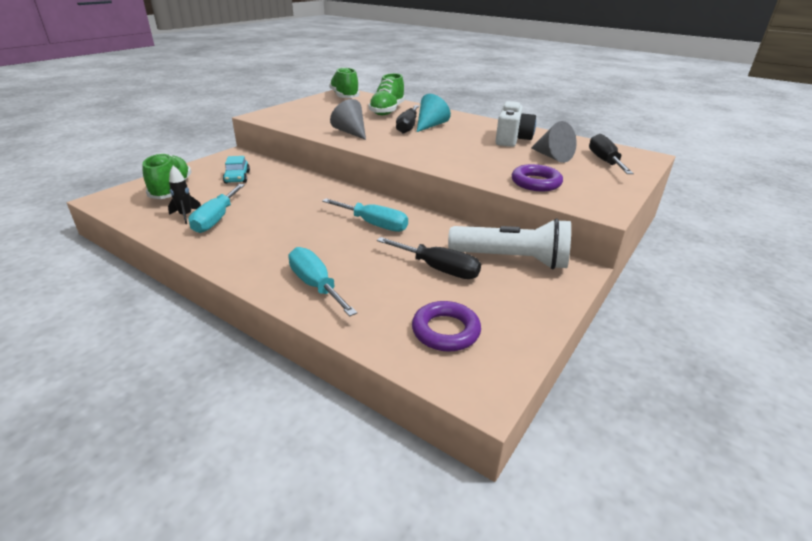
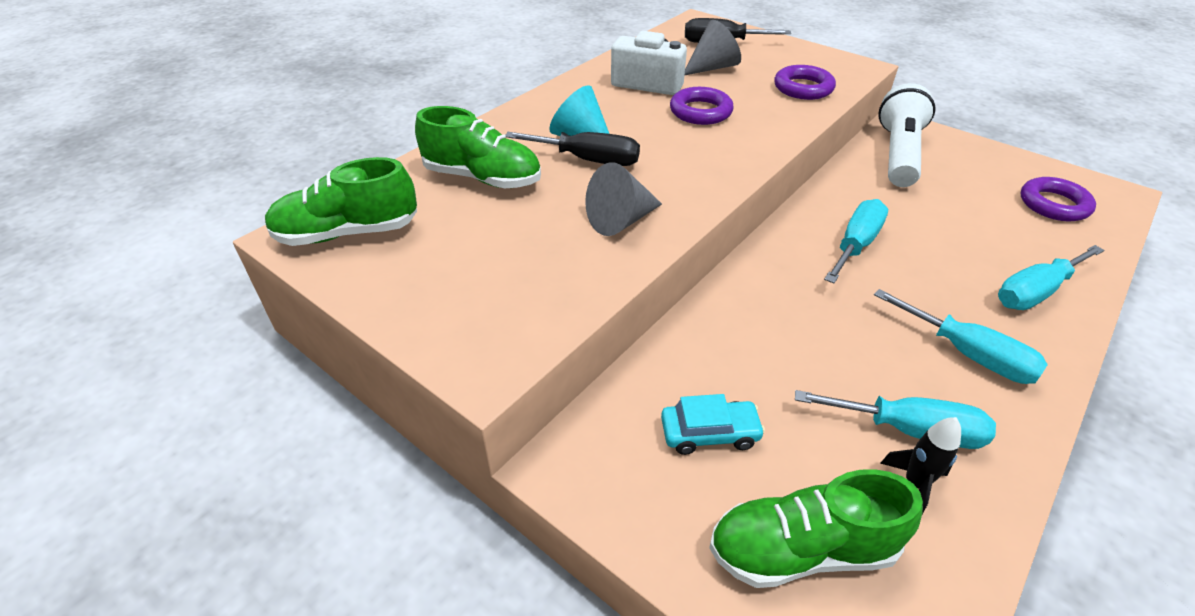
camera: 85 degrees left, 10 degrees up
(262, 245) = (968, 354): none -> turquoise screwdriver
(438, 269) = (944, 200): black screwdriver -> none
(477, 151) = (700, 112): none -> purple ring

